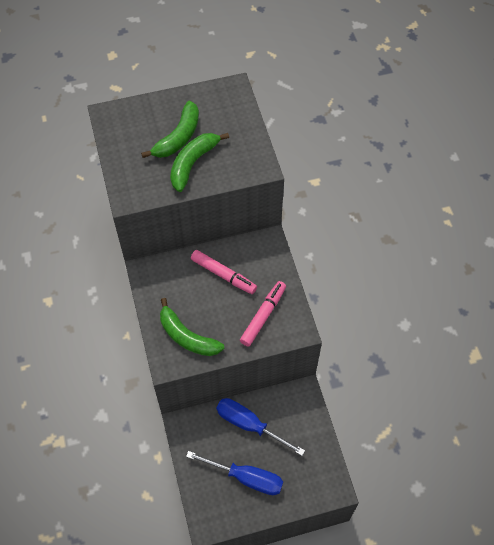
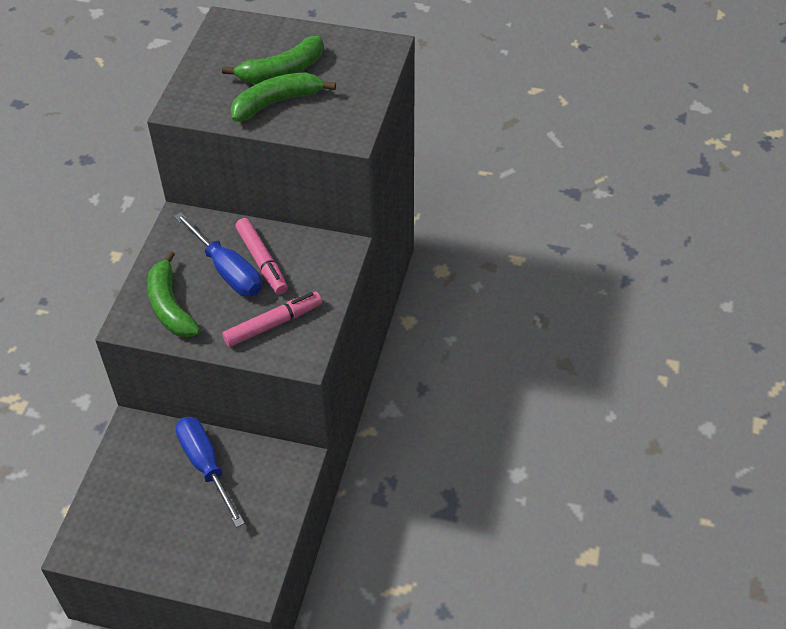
camera: 30 degrees right, 10 degrees down
(247, 478) = (159, 522): blue screwdriver -> blue screwdriver (228, 271)

